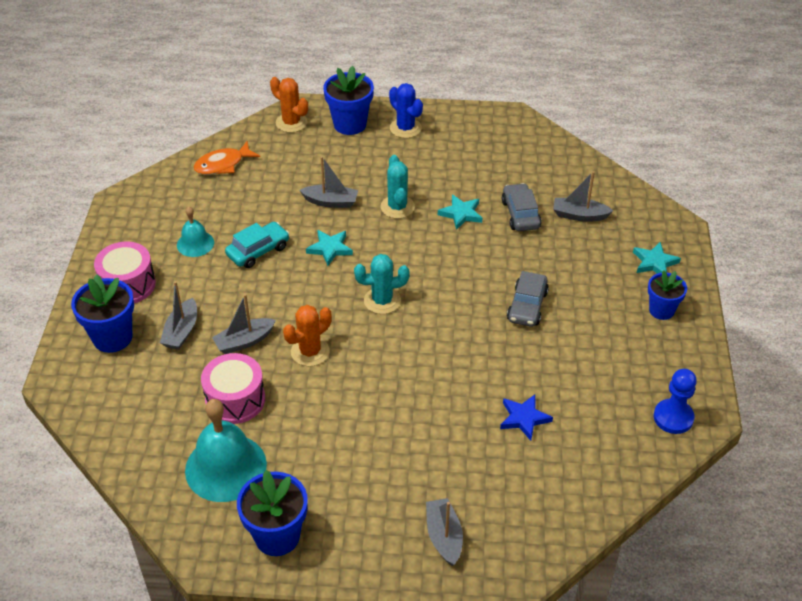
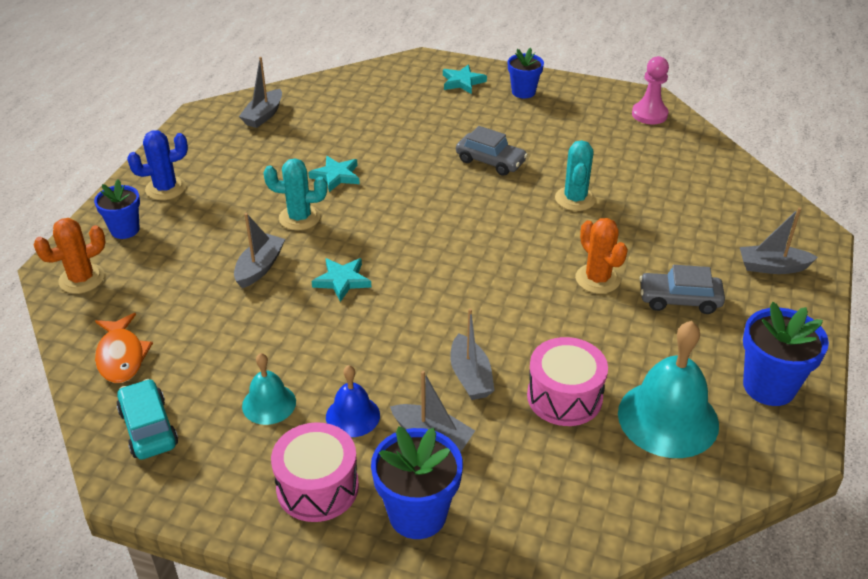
camera: 75 degrees left, 5 degrees down
(192, 287) = (353, 416): none -> blue bell
(258, 251) = (315, 343): turquoise car -> turquoise car (148, 428)
(310, 352) = (505, 322): orange cactus -> orange cactus (597, 279)
(350, 124) = (125, 230): blue flower pot -> blue flower pot, size x0.65
(382, 301) = (445, 254): turquoise cactus -> turquoise cactus (575, 199)
(520, 214) = (358, 139): grey car -> grey car (679, 300)
(524, 418) = (635, 192): blue star -> none
(579, 215) = (379, 106): grey boat -> grey boat (263, 115)
(673, 417) = (649, 114): blue pawn -> pink pawn

